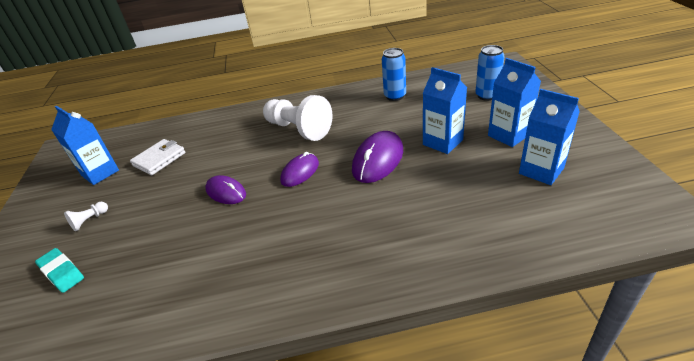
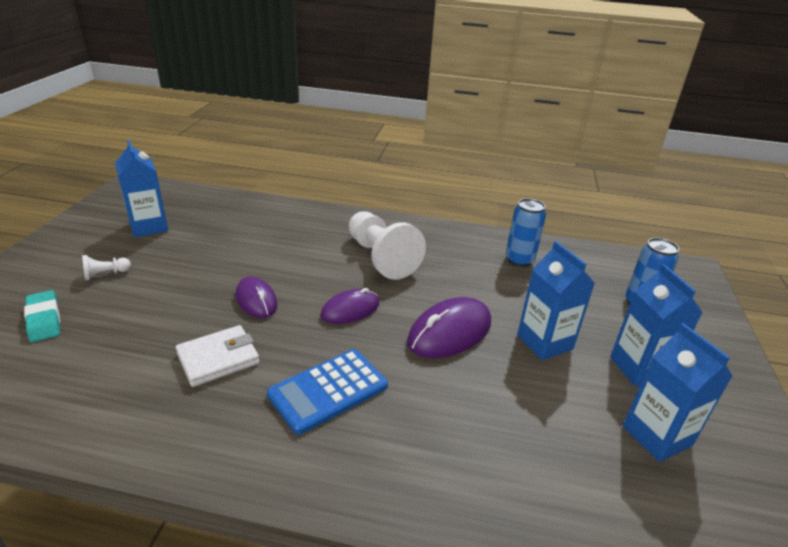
camera: 15 degrees right, 5 degrees down
(159, 159) = (214, 234): white wallet -> white wallet (218, 358)
(320, 230) = (328, 390): none -> blue calculator

